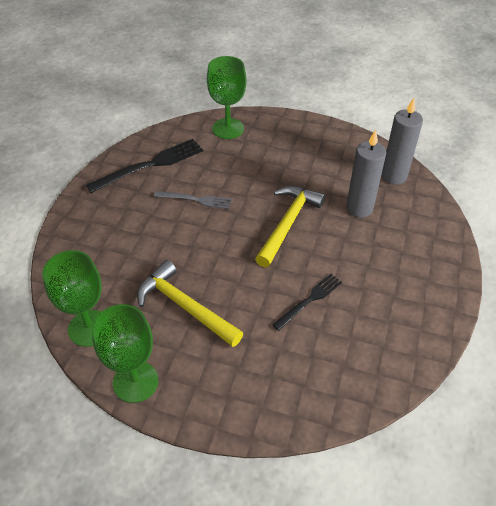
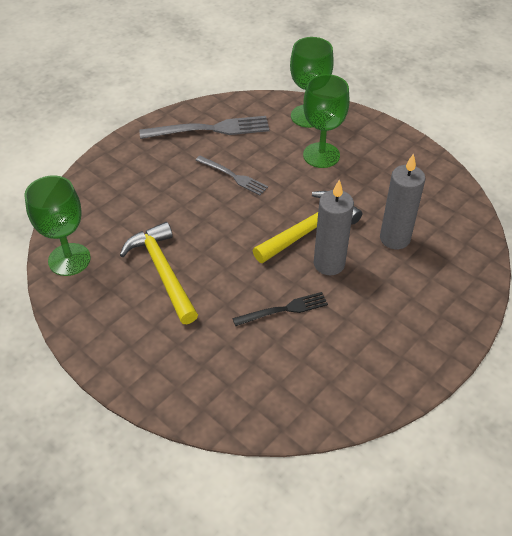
camera: 25 degrees right, 0 degrees up
(135, 382) = (80, 321): green goblet -> green goblet (321, 155)
(150, 165) = (210, 129): black fork -> grey fork
(394, 176) = (455, 218): grey candle -> grey candle (329, 264)

